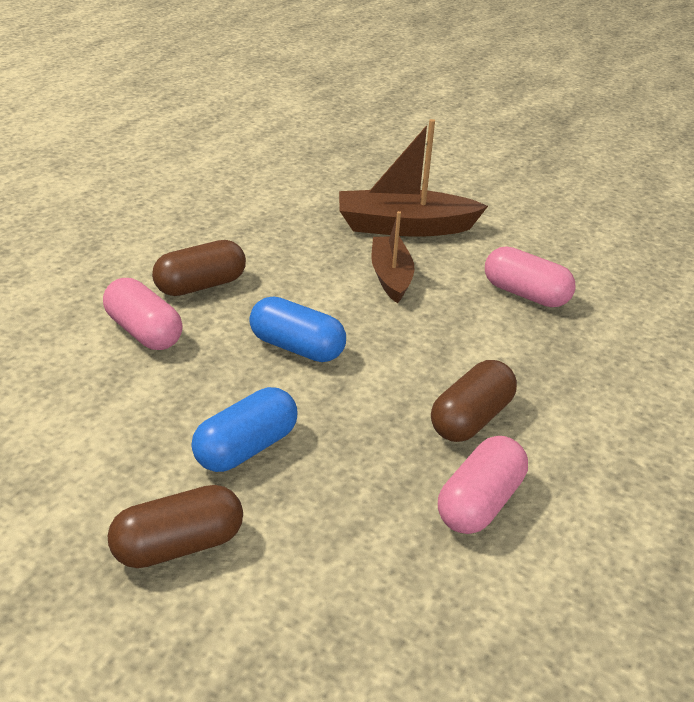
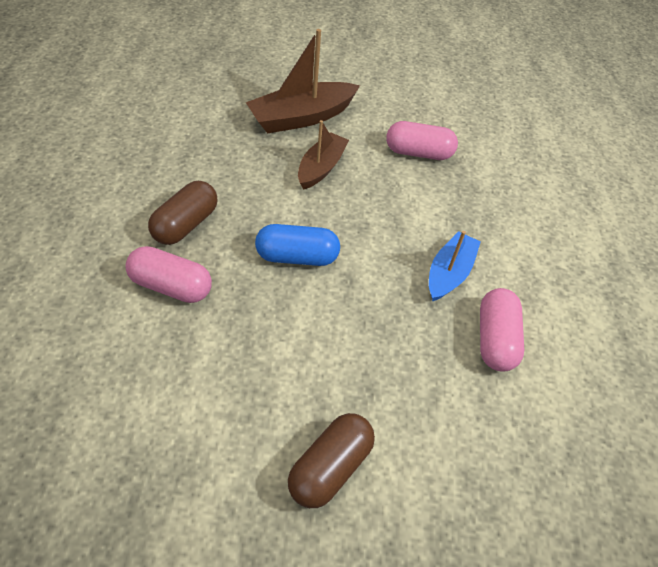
camera: 30 degrees left, 15 degrees up
(246, 448) = (320, 362): blue capsule -> none
(390, 276) = (321, 167): brown boat -> brown boat turned 60 degrees clockwise
(471, 419) = (449, 273): brown capsule -> blue boat

